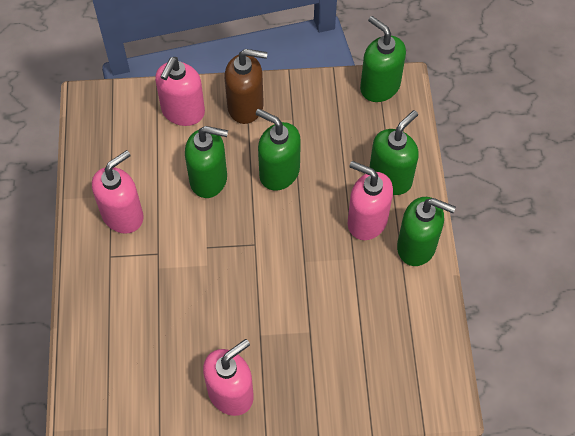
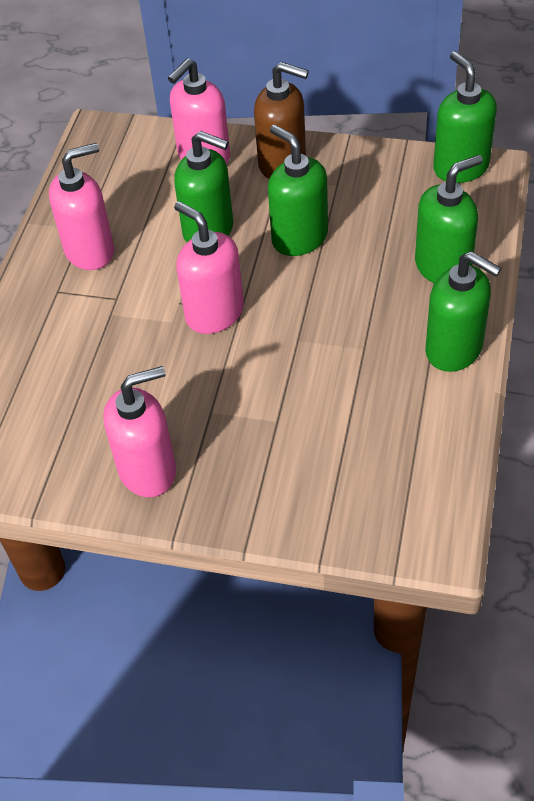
camera: 20 degrees right, 10 degrees down
(367, 221) = (395, 309): pink soap dispenser -> pink soap dispenser (214, 313)

